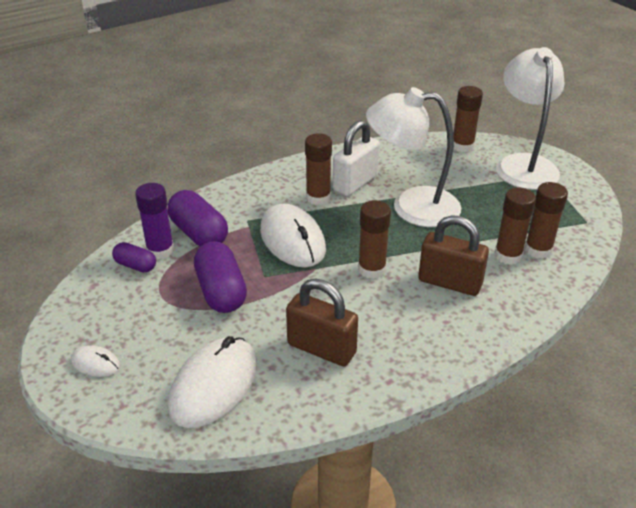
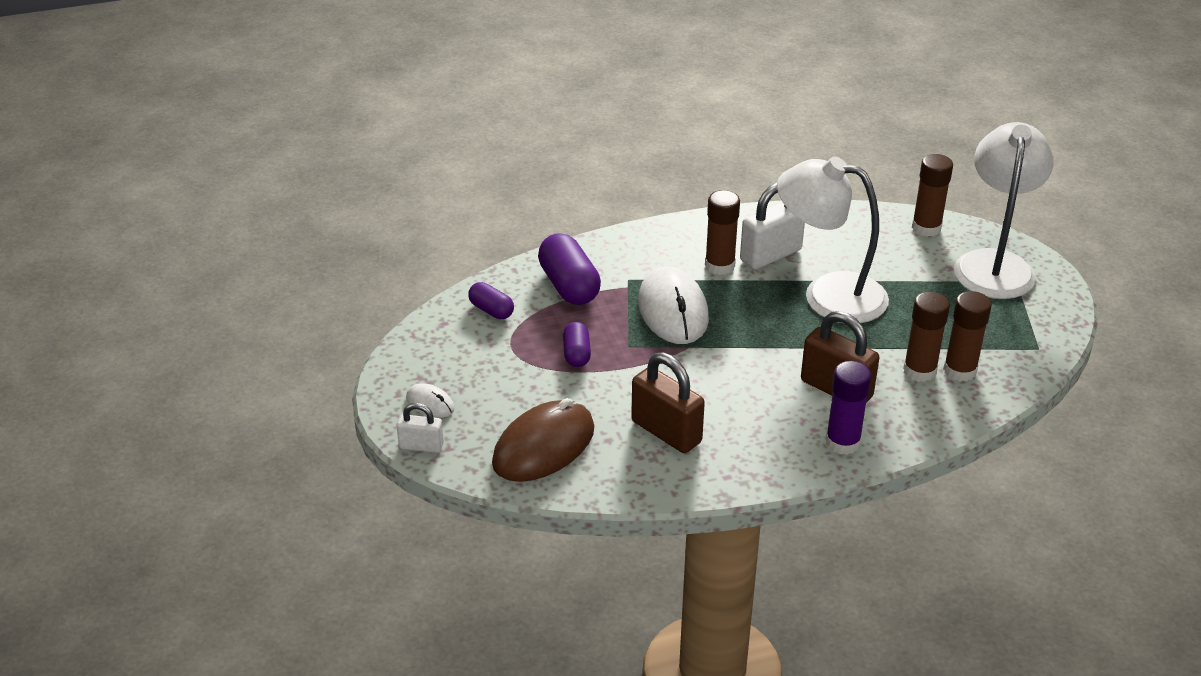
camera: 15 degrees right, 0 degrees up
(94, 409) = (421, 446): none -> white padlock
(160, 250) = (522, 298): purple glue stick -> purple glue stick (842, 442)
(214, 385) = (544, 446): white mouse -> brown mouse
(221, 291) = (576, 354): purple capsule -> purple capsule, size x0.57
(372, 269) = (752, 359): brown glue stick -> none

